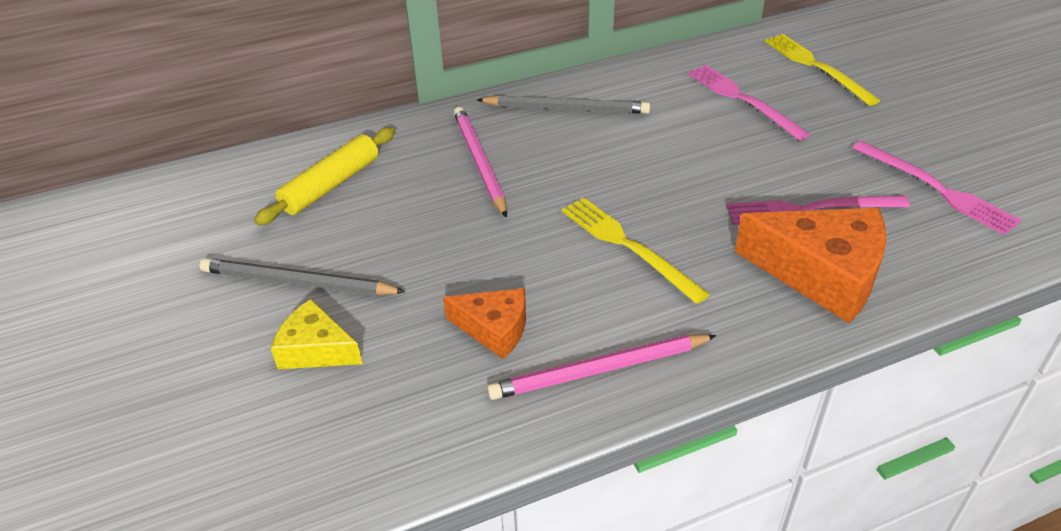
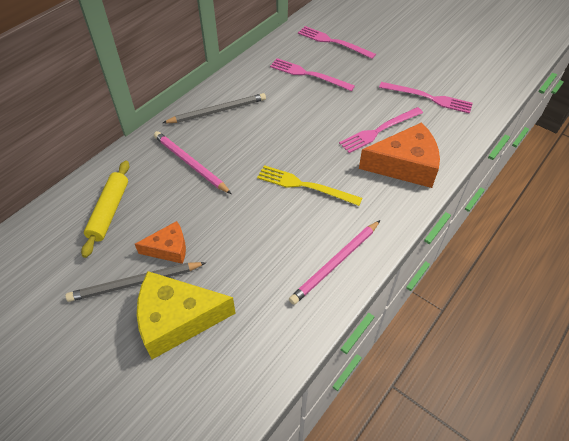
camera: 30 degrees left, 10 degrees up
(316, 349) = (177, 319): yellow cheese -> yellow cheese, size x1.77
(494, 329) = (267, 263): orange cheese -> orange cheese (168, 248)
(816, 67) = (333, 42): yellow fork -> pink fork

